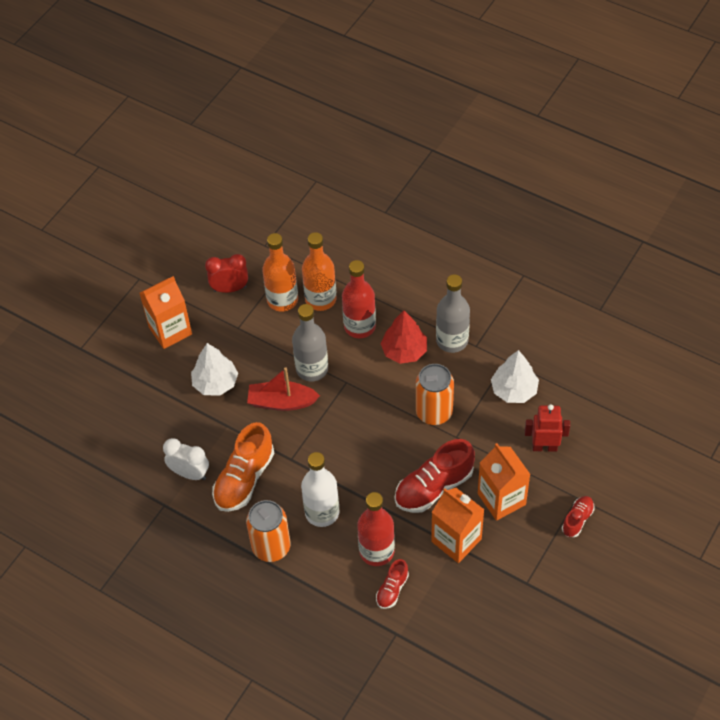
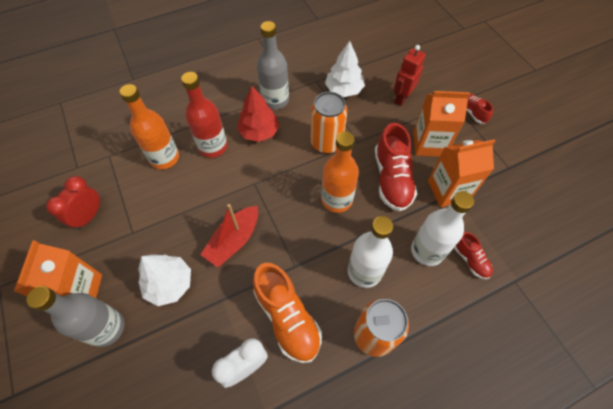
camera: 60 degrees left, 5 degrees up
(282, 300) = (139, 184): orange bottle -> orange bottle (336, 199)
(312, 369) = (222, 200): grey bottle -> grey bottle (106, 328)
(376, 551) = (427, 251): red bottle -> white bottle

